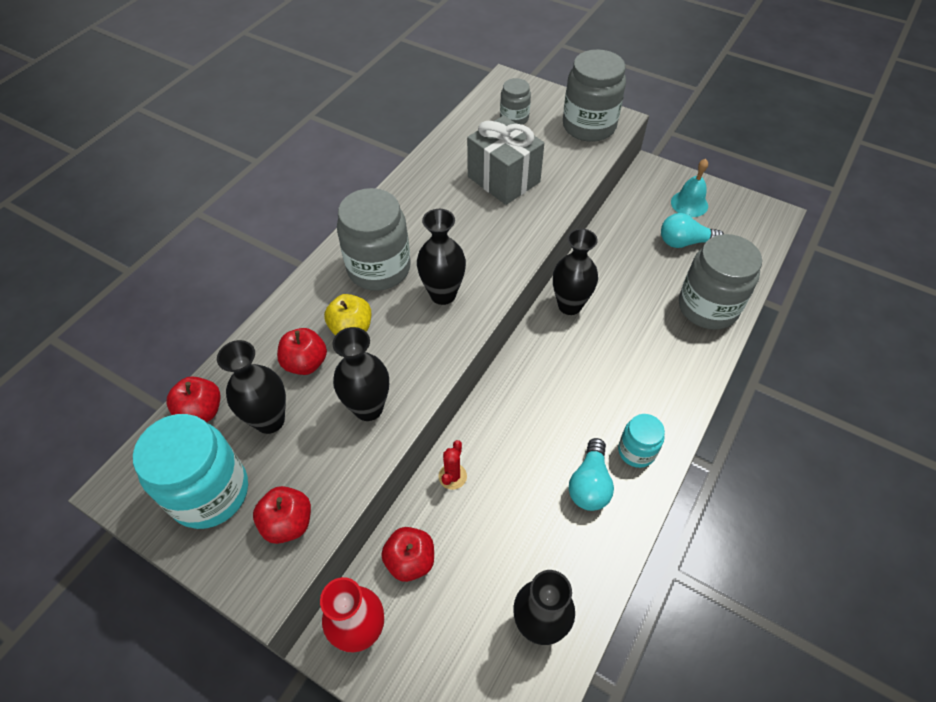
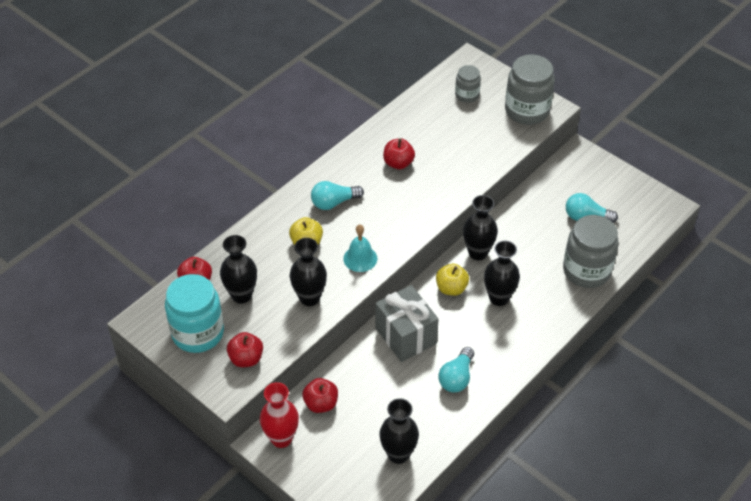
camera: 10 degrees right, 5 degrees down
(306, 363) = (271, 261): red apple -> red apple (398, 163)
(379, 268) = (334, 202): grey jar -> turquoise light bulb
(443, 294) = (377, 228): black vase -> black vase (499, 298)
(452, 476) = (360, 357): red cactus -> none
(503, 179) = (445, 146): grey gift -> grey gift (406, 336)
(549, 357) = (451, 288): none -> yellow apple
(636, 451) = (497, 362): turquoise jar -> none
(689, 204) = (601, 186): turquoise bell -> turquoise bell (360, 258)

